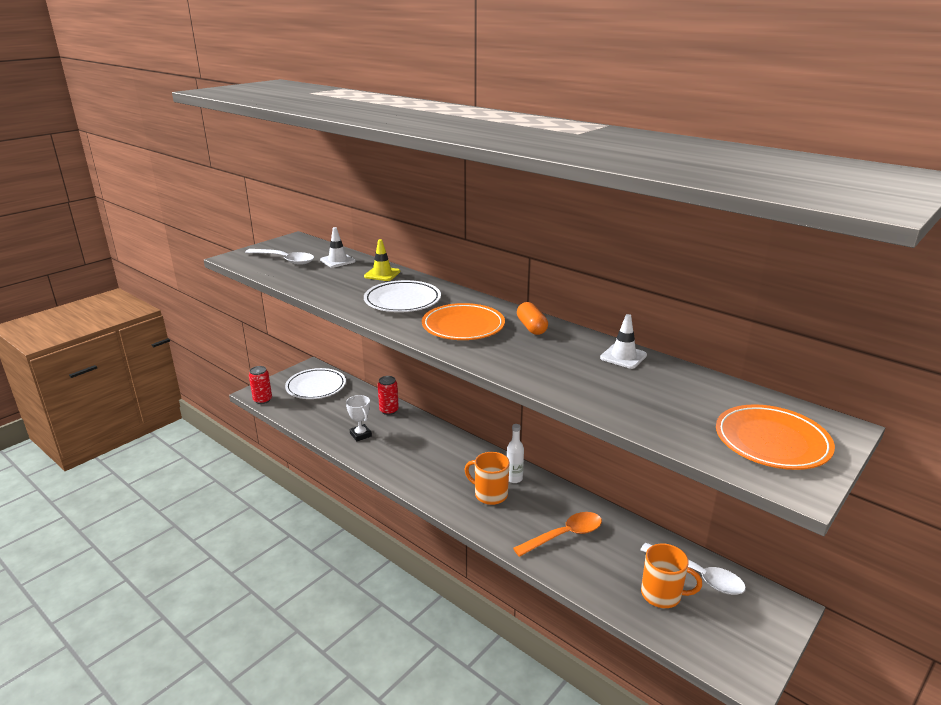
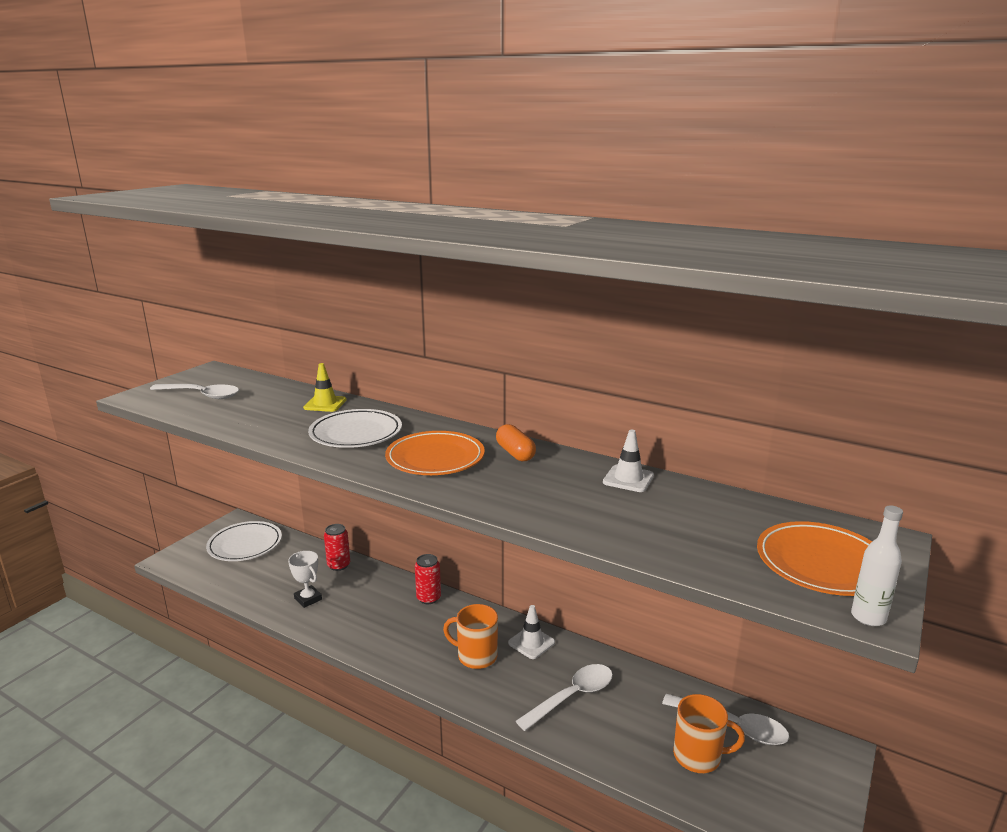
camera: 10 degrees left, 5 degrees down
(262, 400) = (179, 567): red can -> red can (428, 598)
(337, 261) = (268, 392): white traffic cone -> white traffic cone (531, 643)
(514, 478) = (501, 633): white bottle -> white bottle (868, 617)
(564, 535) = (572, 696): orange spoon -> white spoon

